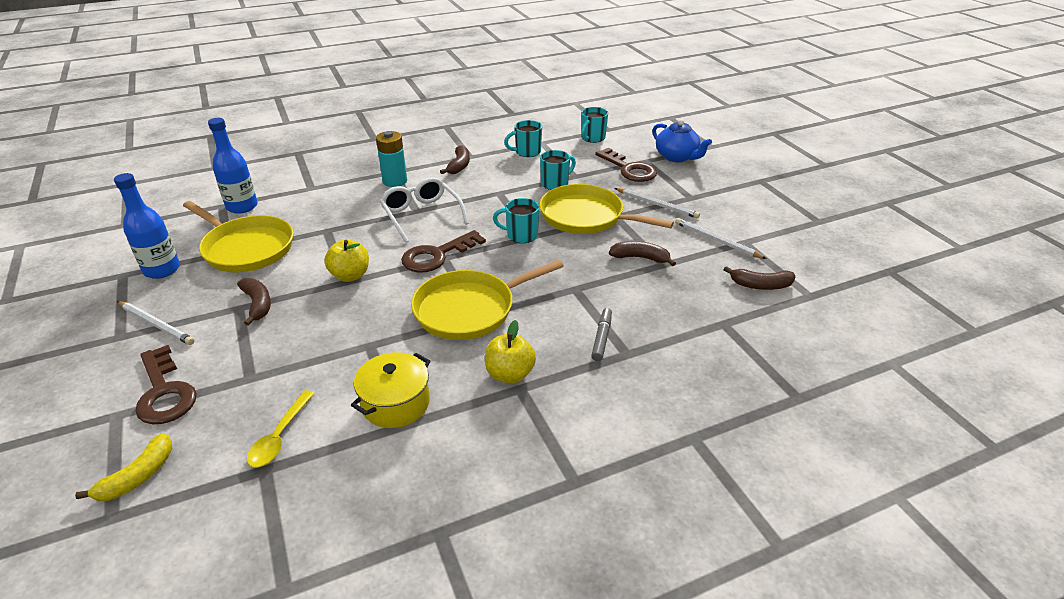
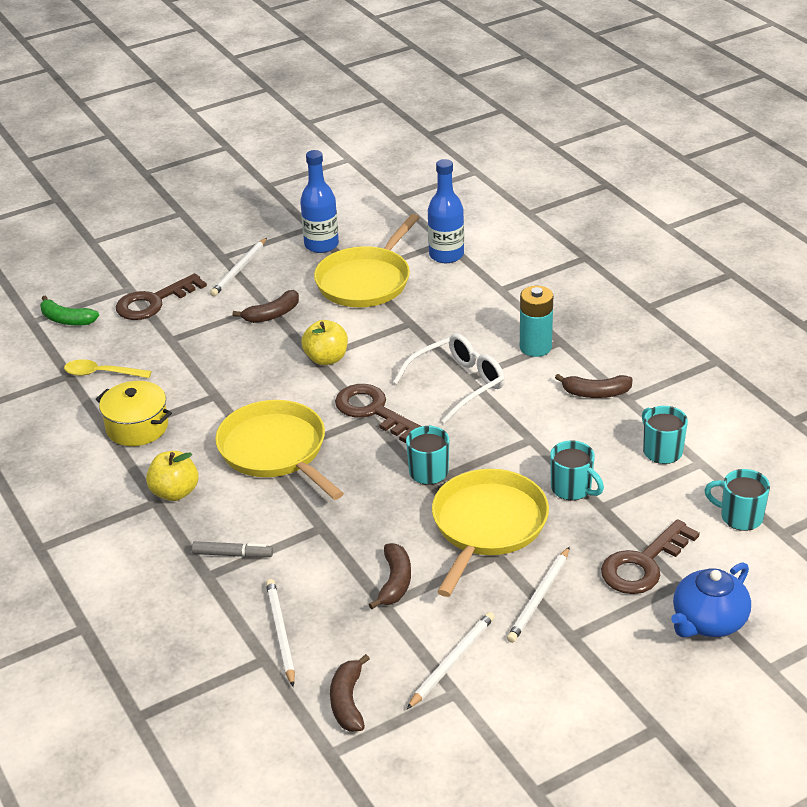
camera: 85 degrees right, 0 degrees up
(138, 476) = (67, 320): yellow banana -> green banana
(695, 314) = (280, 633): none -> white pencil

